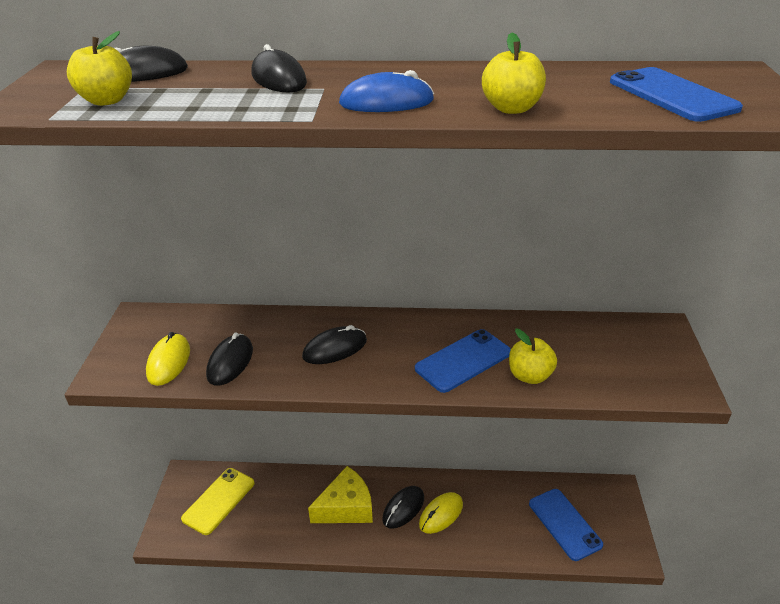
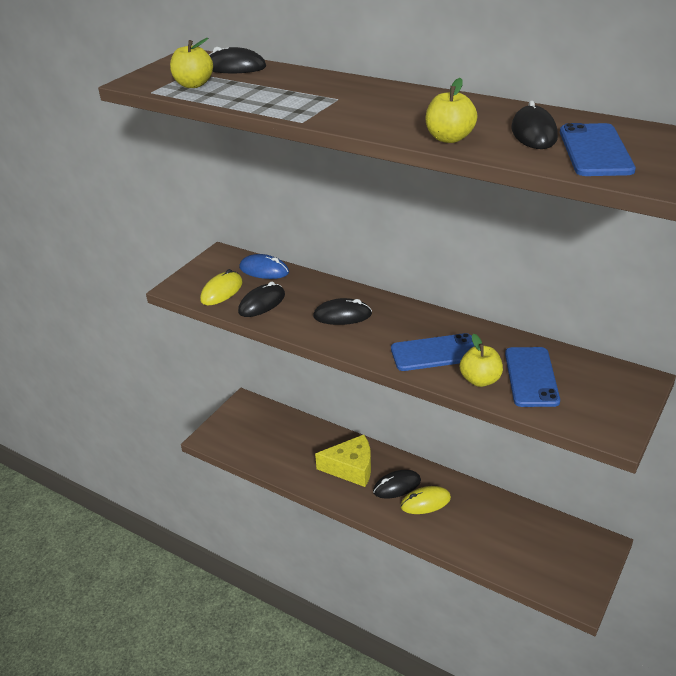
camera: 30 degrees right, 0 degrees up
(219, 501) = (258, 428): yellow phone -> none
(278, 79) = (315, 86): black mouse -> black mouse (534, 133)
(386, 102) = (367, 117): blue mouse -> blue mouse (264, 270)
(564, 524) = (531, 551): blue phone -> blue phone (531, 377)

